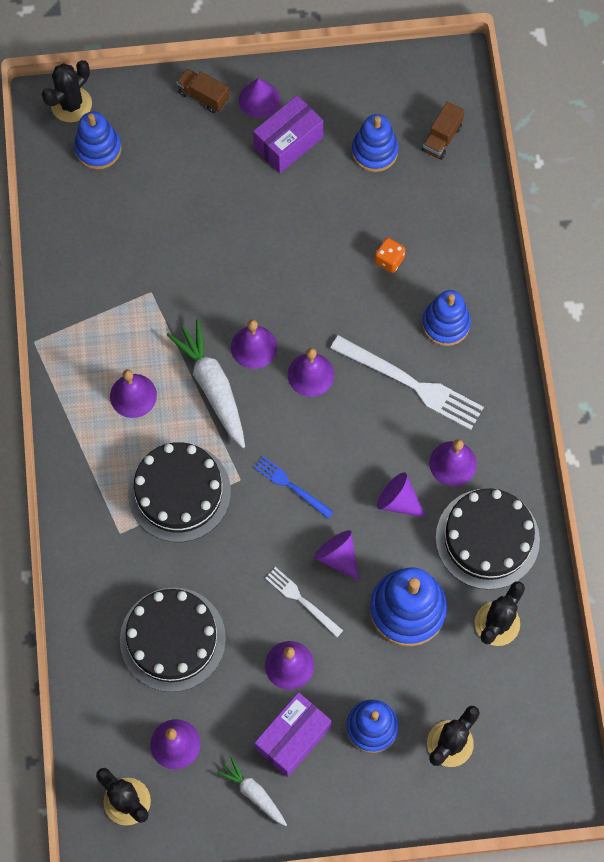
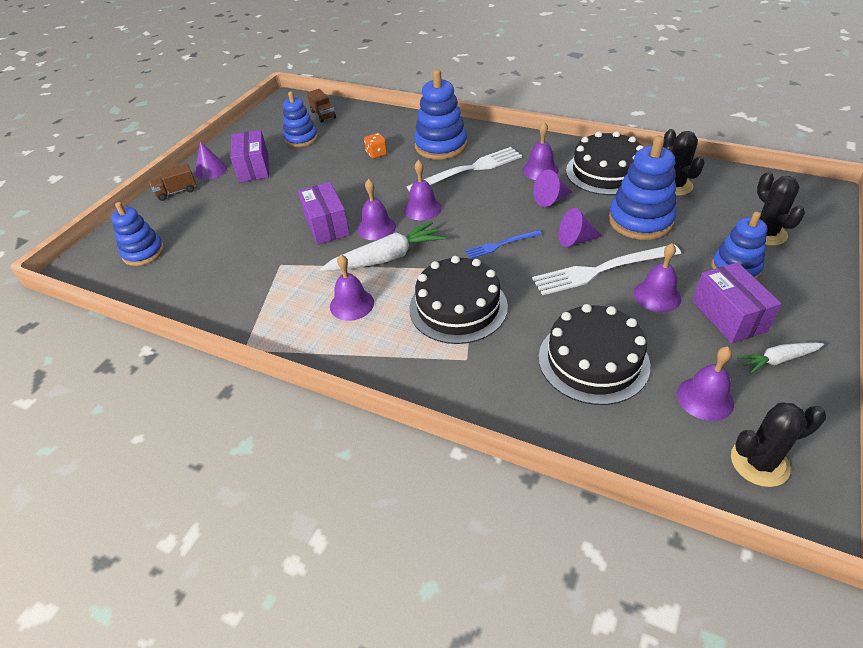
camera: 55 degrees left, 25 degrees down
(71, 104) = (94, 254): black cactus -> none
(212, 386) = (386, 258): white carrot -> white carrot turned 150 degrees clockwise
(231, 295) = (326, 225): none -> purple box
(301, 600) = (601, 270): white fork -> white fork, size x1.81
(445, 324) = (441, 146): blue stacking toy -> blue stacking toy, size x1.50

